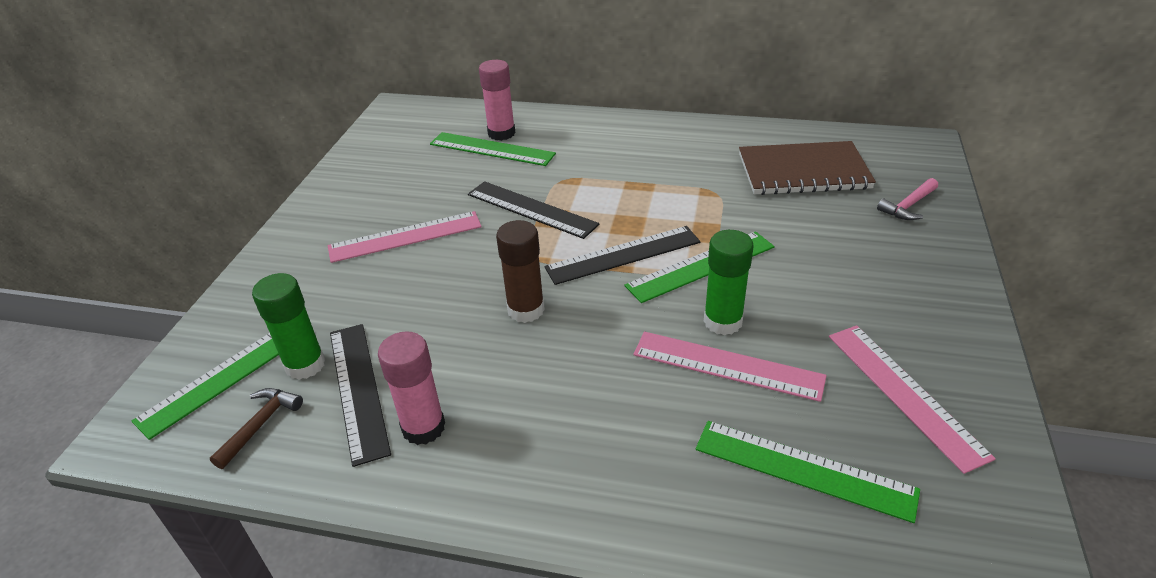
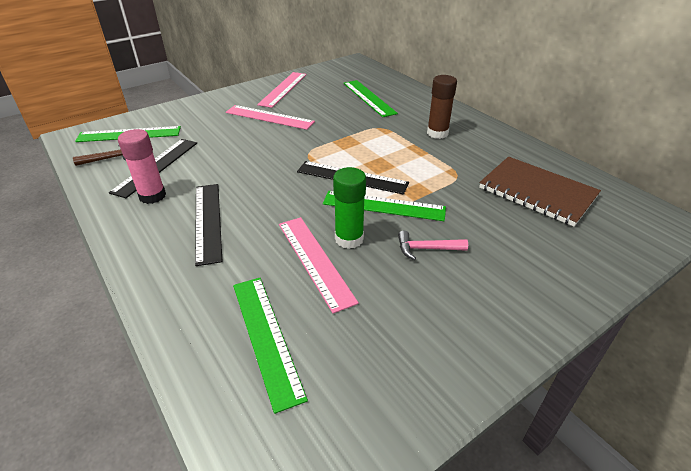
camera: 40 degrees right, 0 degrees up
(305, 365) = (155, 146): green glue stick -> none
(501, 133) = (385, 93): pink glue stick -> none
(526, 310) = (266, 175): brown glue stick -> brown glue stick (437, 133)
(531, 209) = (342, 133): black ruler -> black ruler (208, 221)
(904, 393) = (390, 347): pink ruler -> pink ruler (283, 89)
(908, 206) = (585, 251): pink hammer -> pink hammer (426, 249)

